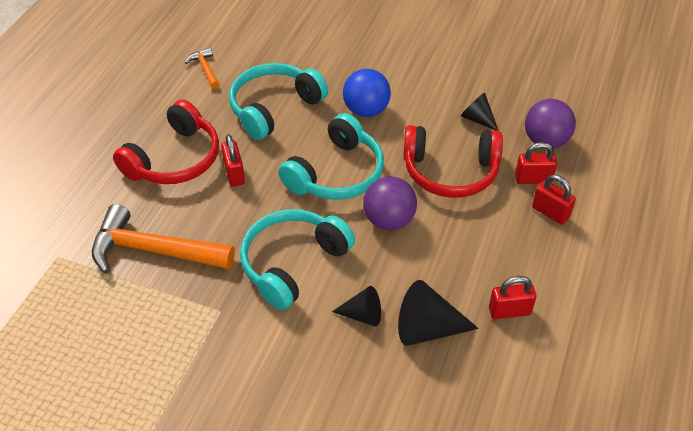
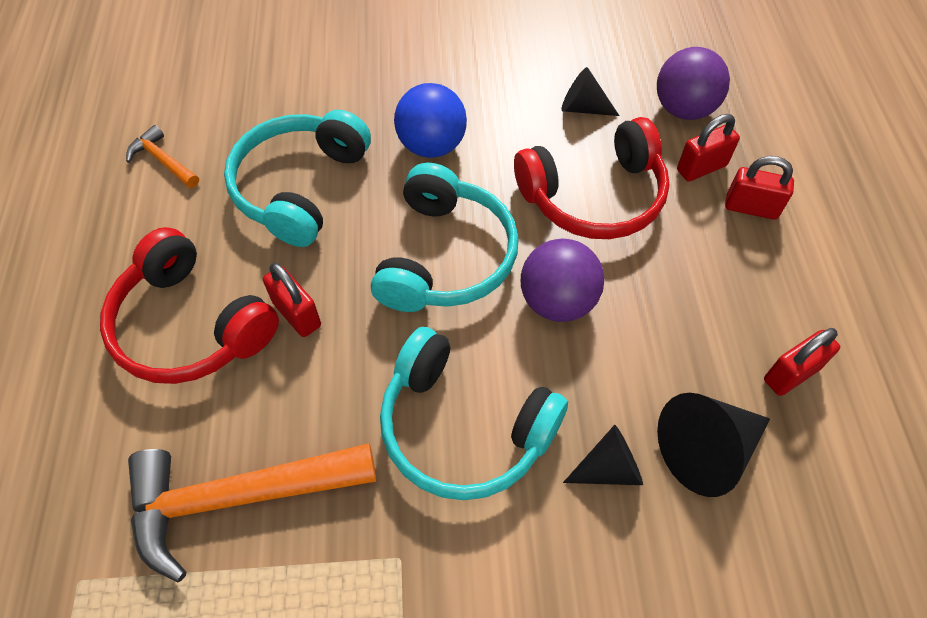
camera: 25 degrees left, 10 degrees up
(174, 159) = (191, 325): red headphones -> red headphones turned 120 degrees clockwise
(293, 263) = (464, 427): turquoise headphones -> turquoise headphones turned 75 degrees counterclockwise

